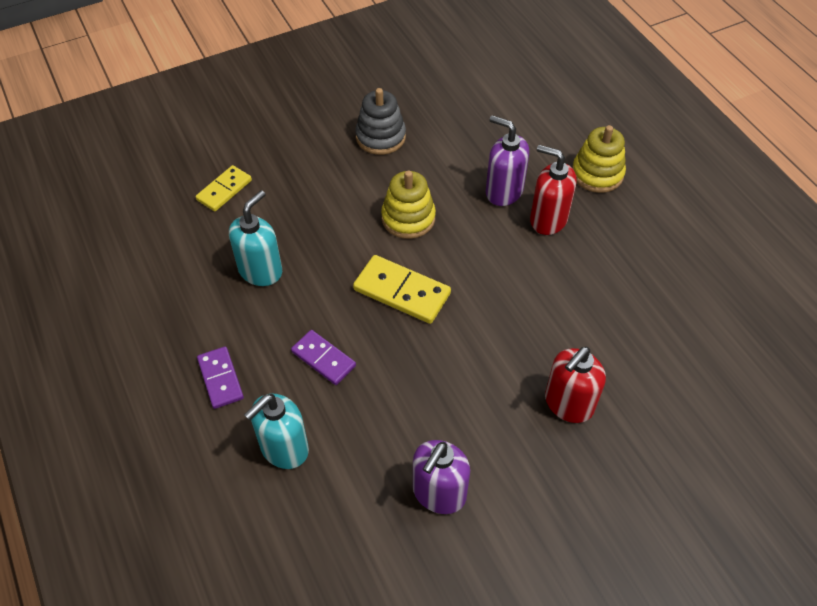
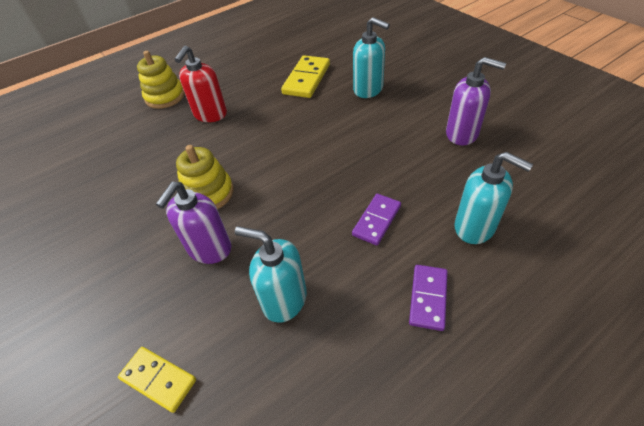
camera: 95 degrees left, 5 degrees down
(220, 379) = (428, 298): purple domino -> purple domino turned 45 degrees counterclockwise
(380, 137) = (95, 234): grey stacking toy -> none
(401, 292) = (293, 183): yellow domino -> yellow domino (307, 79)
(503, 191) = (179, 140): purple soap dispenser -> purple soap dispenser (209, 249)
(568, 404) = (368, 89): red soap dispenser -> turquoise soap dispenser

